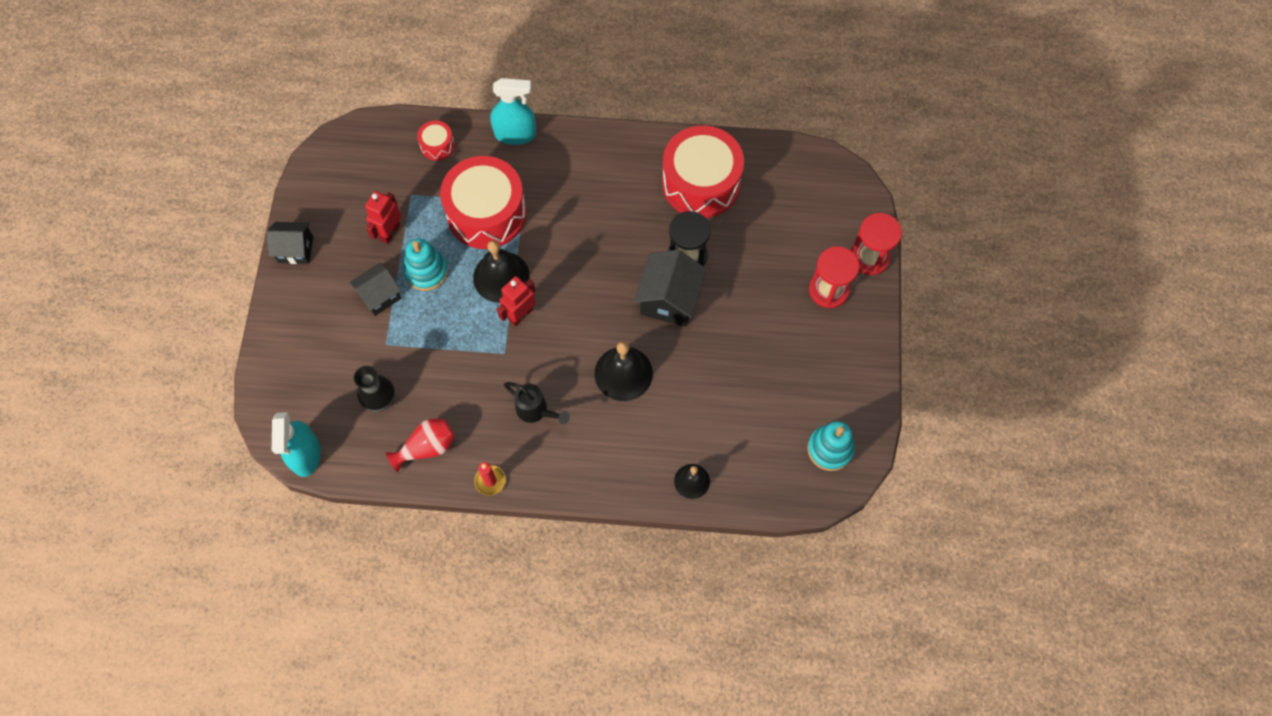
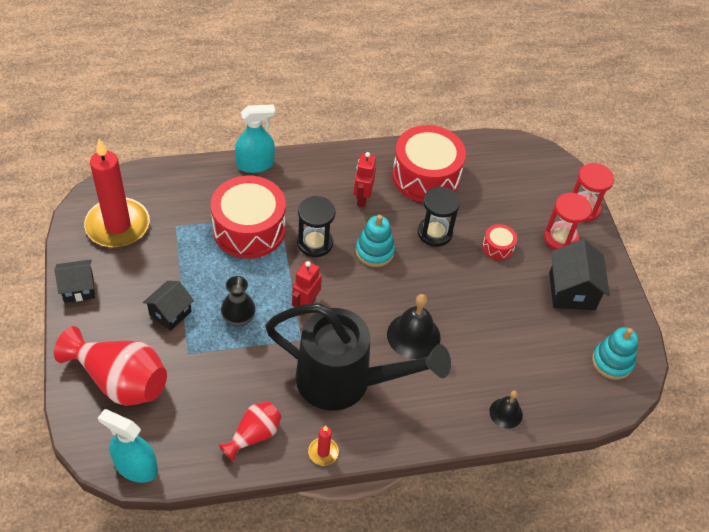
camera: 20 degrees left, 15 degrees down
(306, 454) = (136, 467): turquoise spray bottle -> turquoise spray bottle turned 135 degrees clockwise
(312, 360) = (120, 381): none -> red vase
(351, 183) = (118, 225): none -> red candle
(379, 399) = (195, 401): black vase -> black vase (238, 318)
(390, 232) = (165, 259): red robot -> red robot (362, 198)
(426, 271) = (208, 285): turquoise stacking toy -> turquoise stacking toy (374, 251)
(437, 145) = (188, 183): red drum -> red drum (498, 247)
(501, 276) = (278, 277): black bell -> none
(536, 411) = (346, 382): black watering can -> black watering can, size x2.47
(552, 243) = (315, 243): none -> black hourglass
(669, 299) = (432, 269): black house -> black house (571, 291)

